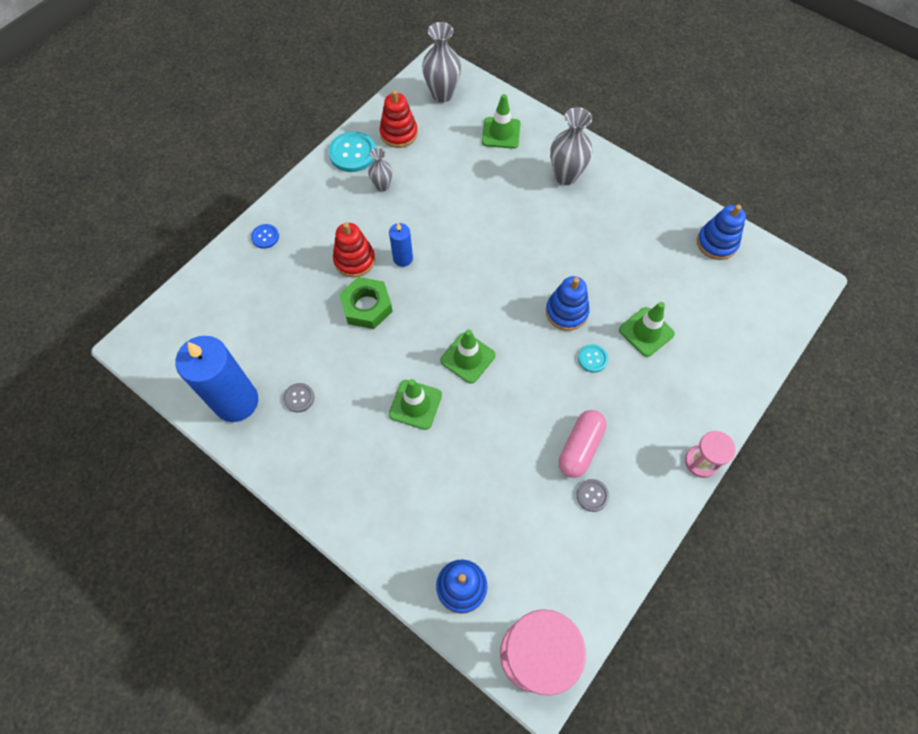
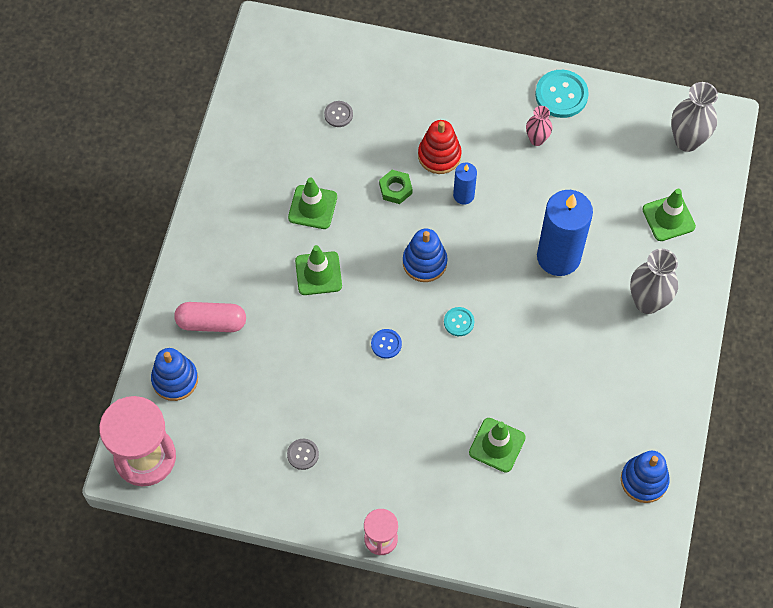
camera: 65 degrees right, 0 degrees up
(236, 401) = (252, 133): blue candle -> blue candle (558, 257)
(265, 237) = (423, 70): blue button -> blue button (386, 344)
(299, 398) = (279, 179): grey button -> grey button (338, 114)
(367, 306) = (395, 189): green nut -> green nut, size x0.63
(382, 186) = (537, 139): grey vase -> pink vase
(399, 133) = (610, 124): red stacking toy -> none
(467, 358) = (386, 297): green traffic cone -> green traffic cone (312, 207)
(566, 312) = (481, 364): blue stacking toy -> blue stacking toy (424, 262)
(580, 447) = (344, 427): pink capsule -> pink capsule (211, 322)
(592, 359) = (441, 406): turquoise button -> turquoise button (459, 322)

